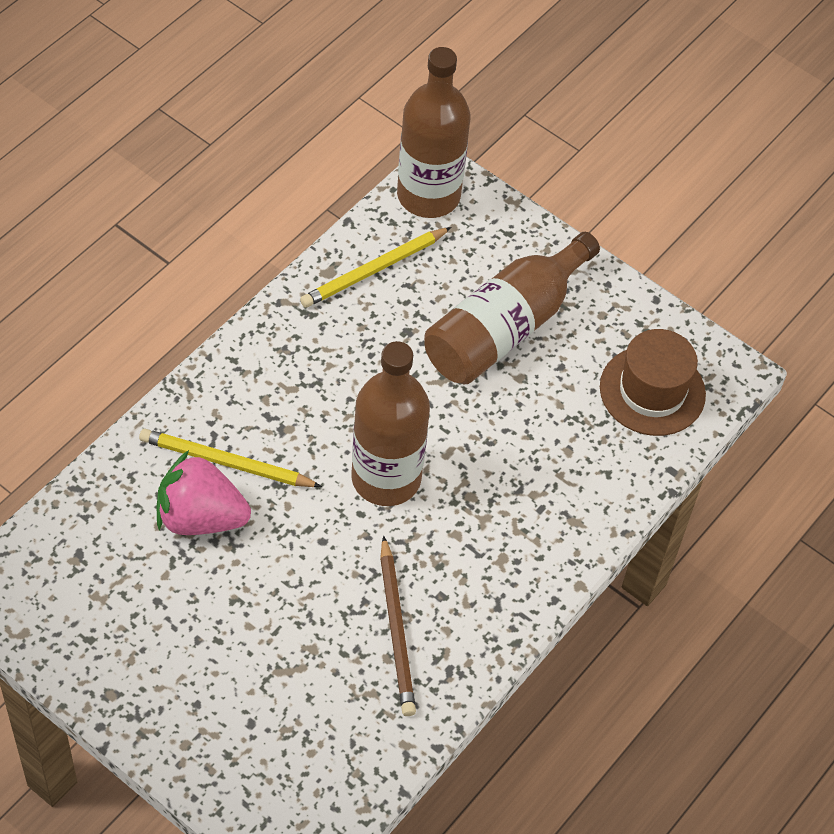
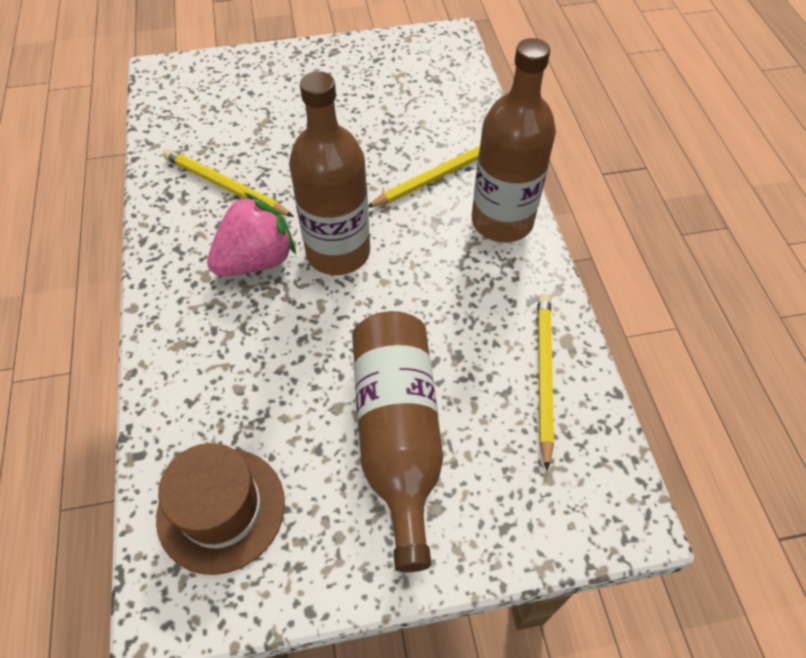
camera: 135 degrees right, 0 degrees up
(200, 517) = (408, 142): pink strawberry -> pink strawberry (256, 260)
(397, 630) = (225, 186): brown pencil -> yellow pencil
(428, 195) = (605, 486): brown bottle -> brown bottle (502, 221)

